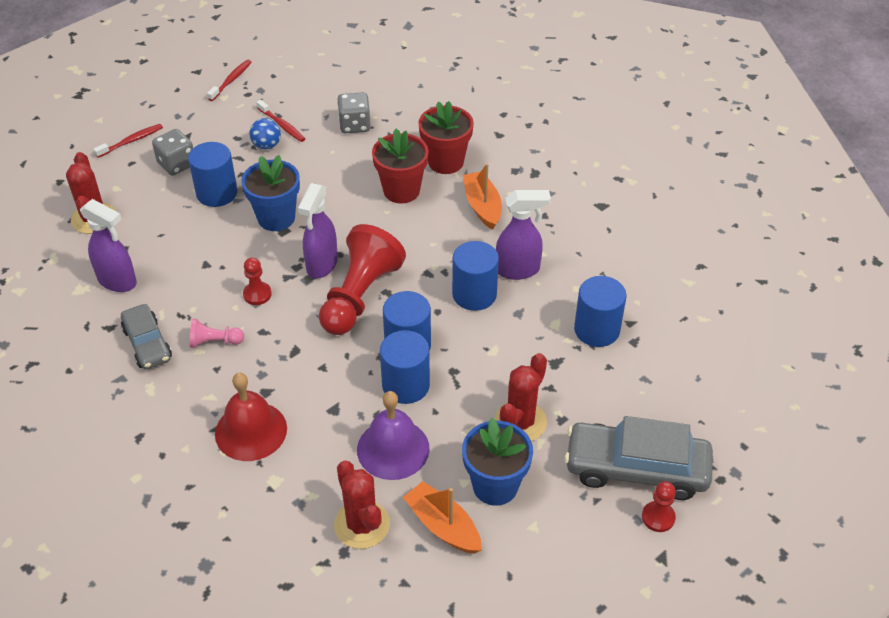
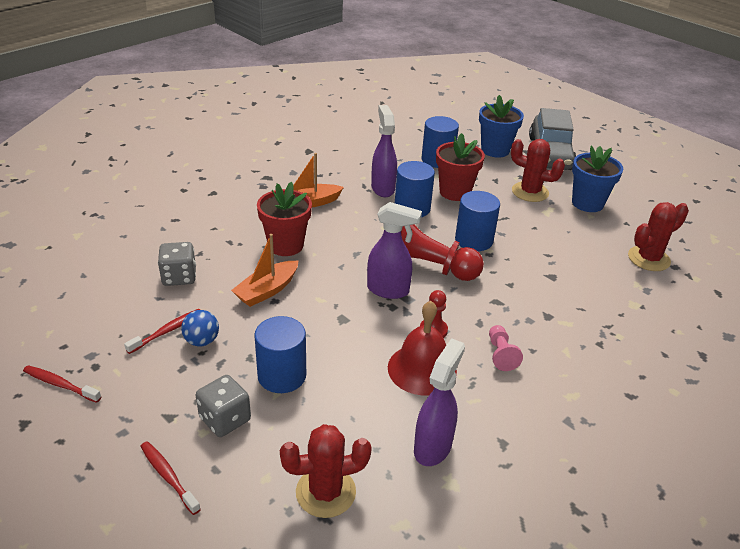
camera: 95 degrees left, 10 degrees down
(147, 344) = (517, 406): grey car -> none
(251, 431) = (592, 321): red bell -> red bell (422, 369)
(276, 218) = (323, 325): blue flower pot -> blue flower pot (495, 150)
(393, 449) = (577, 246): purple bell -> none
(406, 385) = (514, 241): blue cylinder -> none
(443, 526) = (630, 224): orange boat -> orange boat (267, 290)
(445, 162) = (247, 221): red flower pot -> red flower pot (455, 192)
(658, 517) = (581, 149): red pawn -> none

